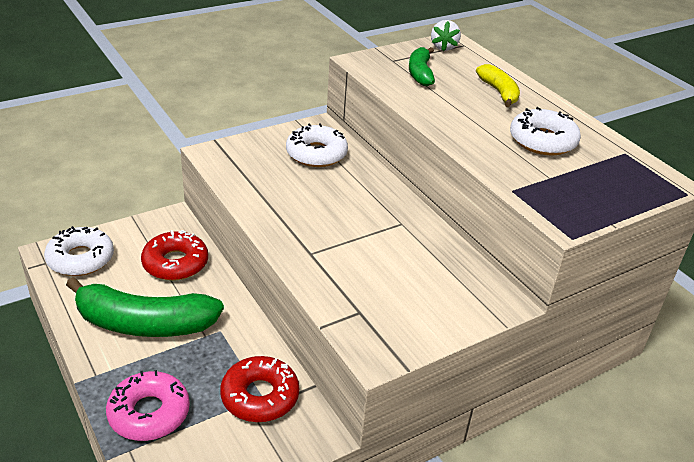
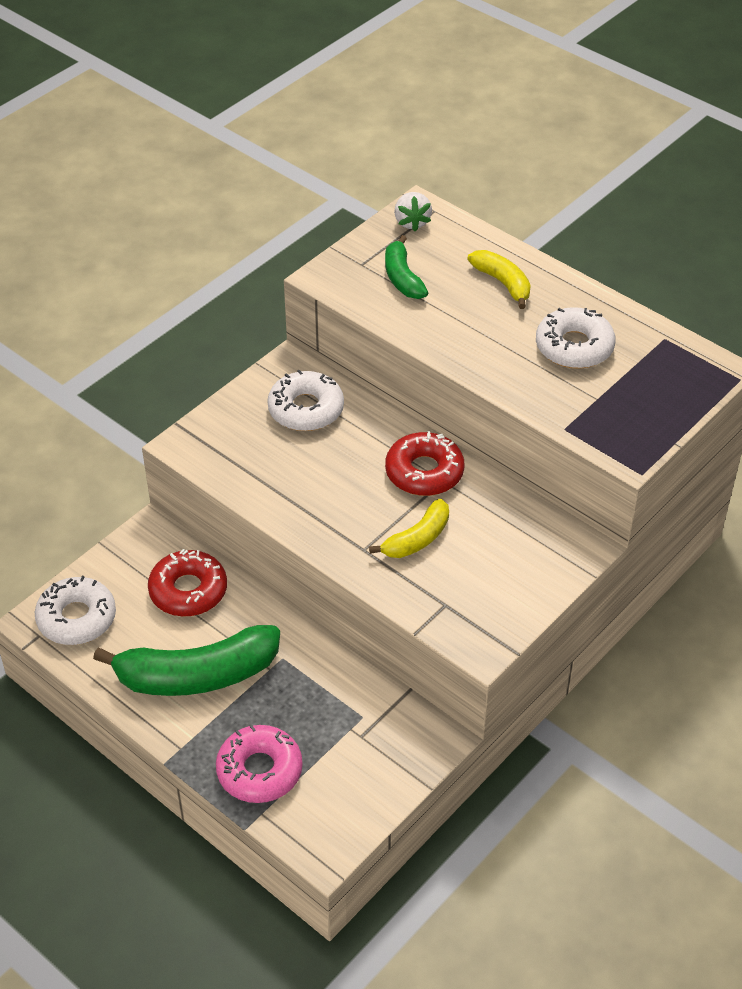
camera: 15 degrees left, 10 degrees up
(260, 396) = (361, 718): red donut -> red donut (424, 472)
(359, 257) = (417, 539): none -> yellow banana

